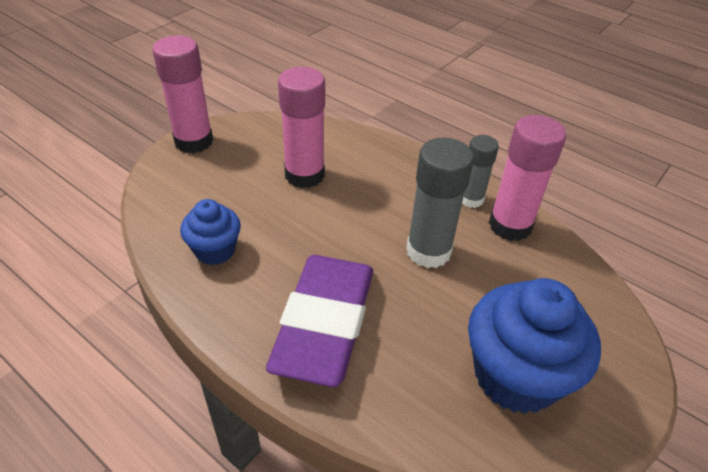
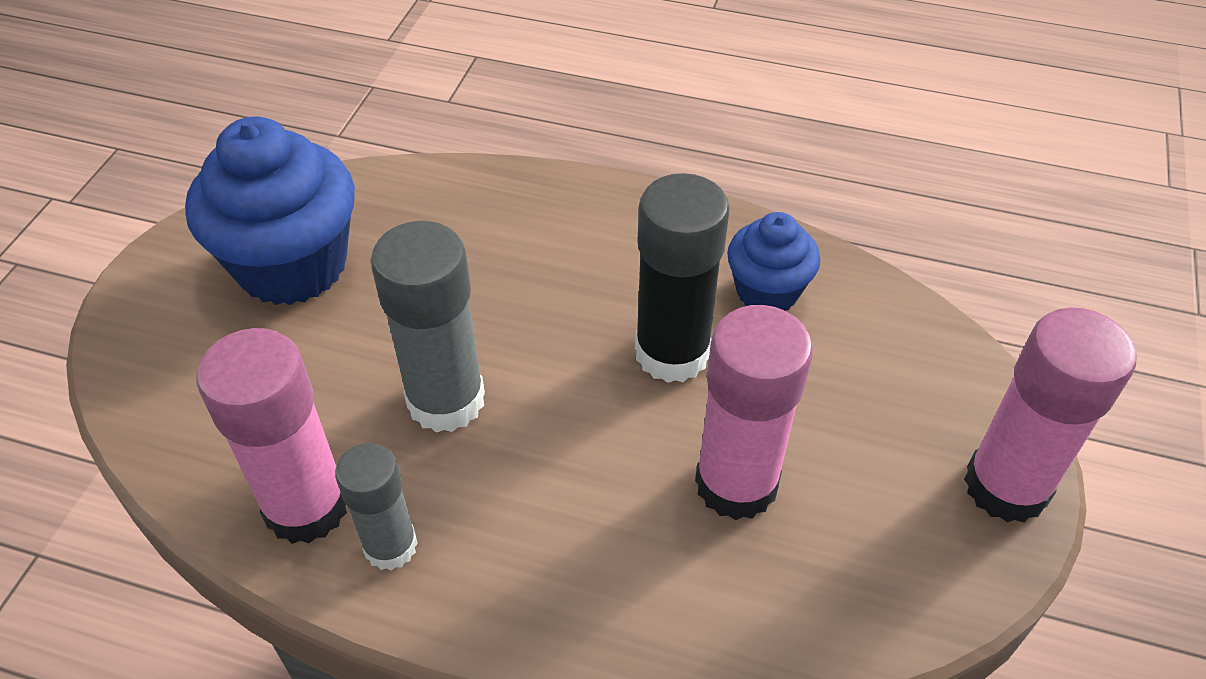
camera: 160 degrees right, 5 degrees up
(294, 236) = (672, 353): none -> black glue stick
(324, 324) = (555, 248): purple eraser -> none

